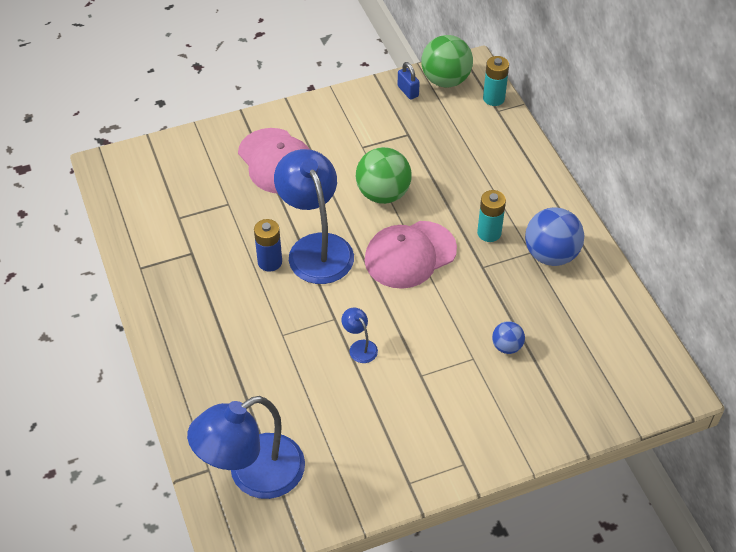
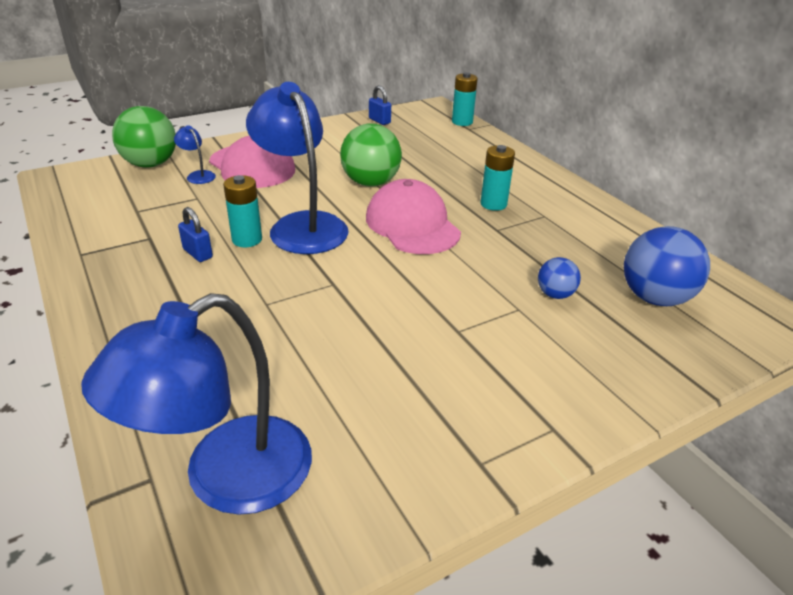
camera: 10 degrees left, 15 degrees down
(230, 275) = (197, 253): none -> blue padlock
(270, 262) = (247, 239): blue battery -> turquoise battery
(360, 347) = (370, 308): blue lamp -> blue lamp (198, 175)
(410, 255) = (412, 225): pink cap -> pink cap turned 105 degrees clockwise
(445, 80) = (413, 114): green ball -> green ball (150, 164)
(551, 255) = (567, 216): blue ball -> blue ball (654, 298)

